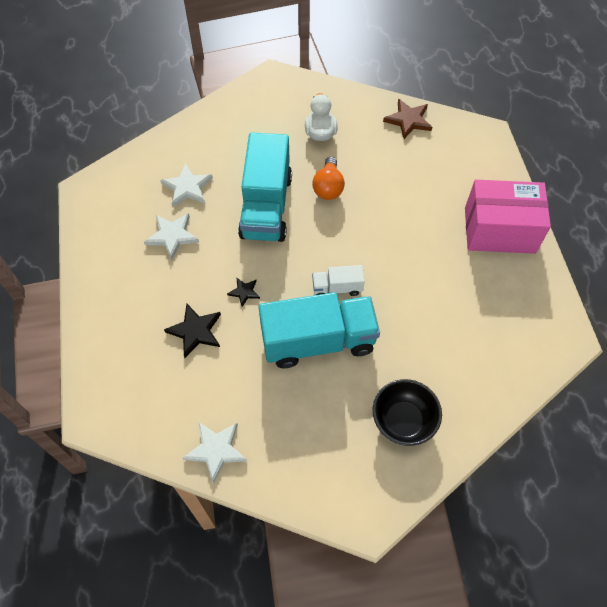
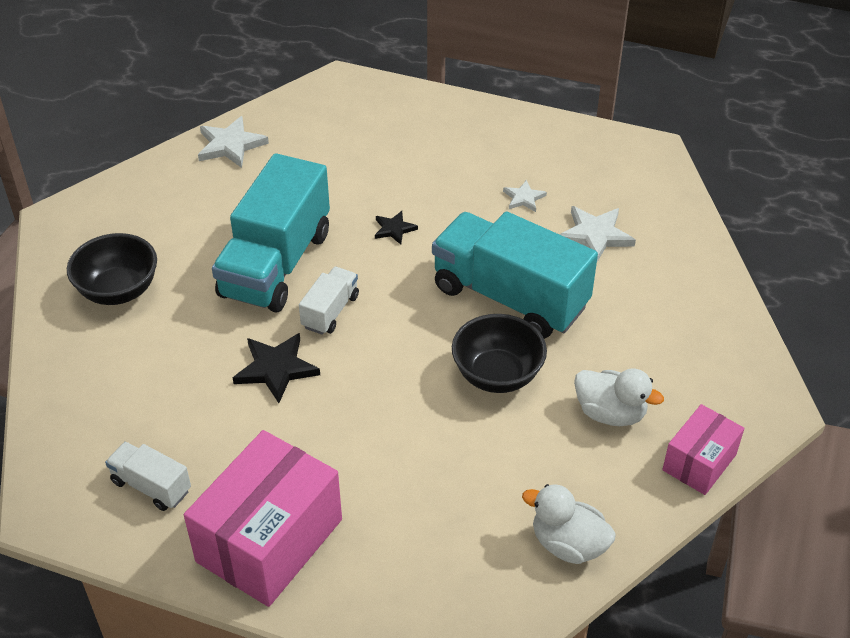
camera: 120 degrees right, 15 degrees down
(172, 236) = (523, 198): white star -> white star, size x0.58
(195, 331) = (376, 174): black star -> black star (276, 369)
(326, 92) = (699, 462): none -> pink box
(328, 187) = (497, 375): orange light bulb -> black bowl
(408, 120) = (568, 544): brown star -> white duck
(515, 301) = (151, 486): none -> white truck

